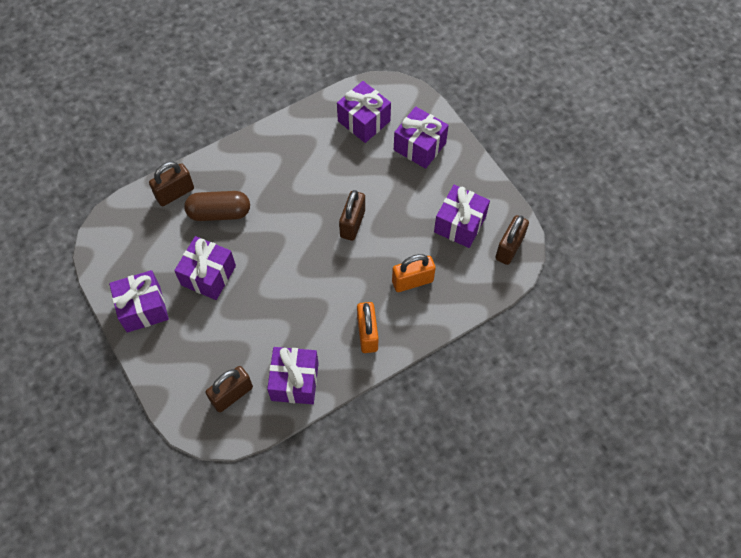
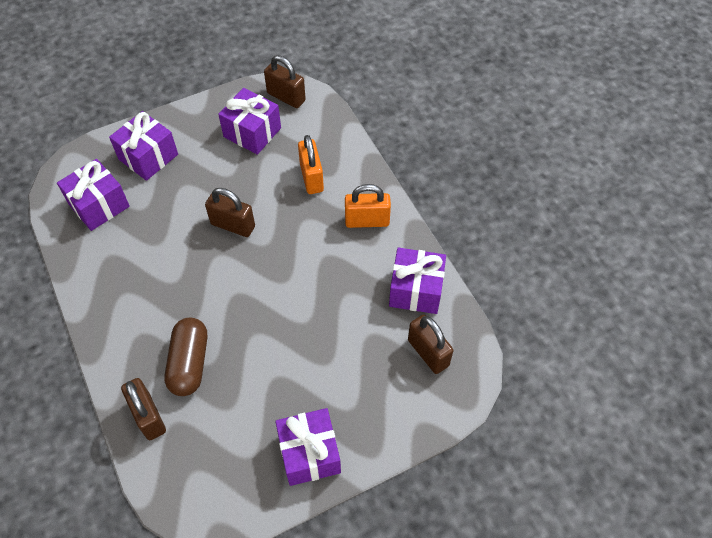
camera: 85 degrees left, 5 degrees down
(208, 275) = (275, 376): purple gift -> none

